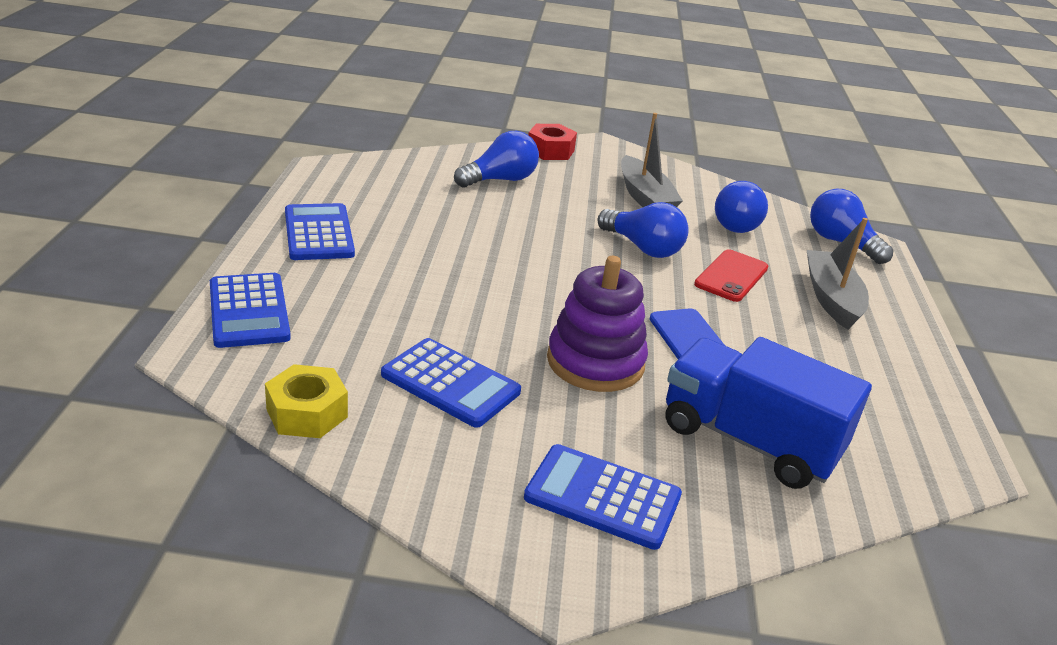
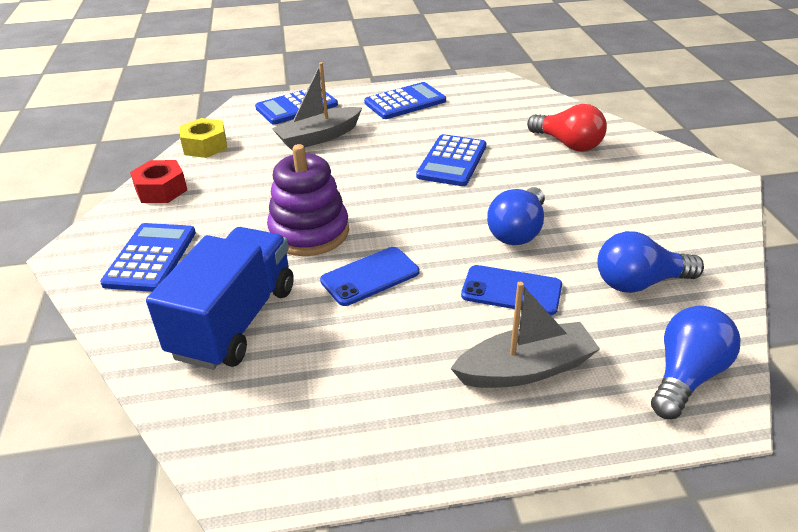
camera: 80 degrees right, 5 degrees up
(450, 383) = (254, 181): blue calculator -> blue calculator (452, 161)
(500, 180) = (568, 144): blue light bulb -> red light bulb
(550, 150) = (664, 155): red nut -> red nut (161, 190)
(645, 197) = (629, 219): grey boat -> grey boat (318, 137)
(731, 276) = (511, 290): red phone -> blue phone

